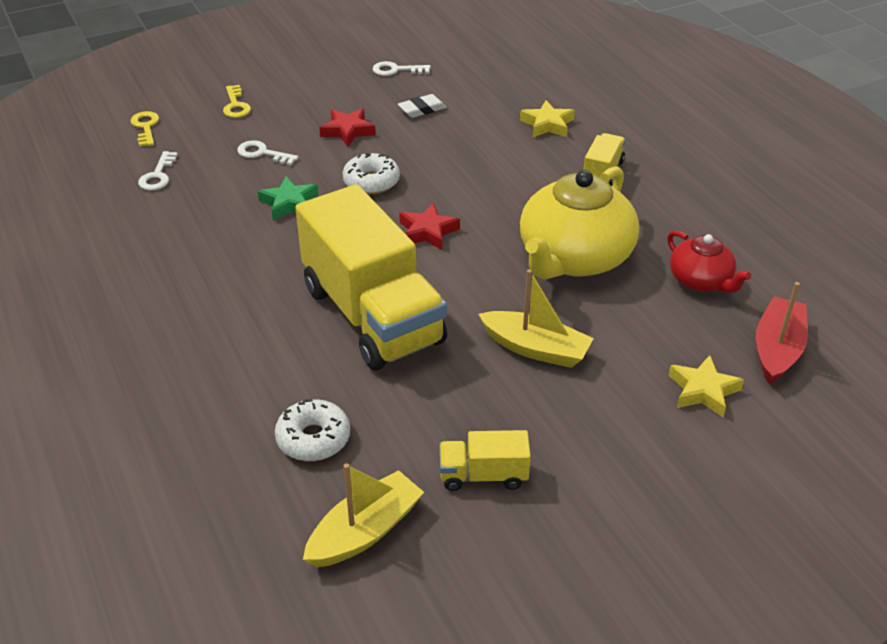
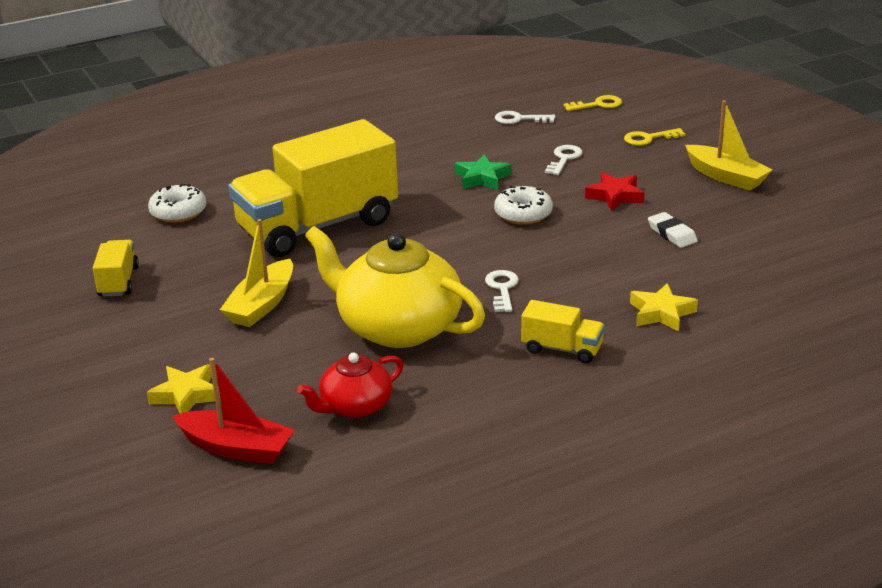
camera: 90 degrees right, 10 degrees down
(364, 531) = (82, 237): yellow boat -> yellow boat (726, 177)
(396, 70) = (756, 215): white key -> white key (502, 289)
(427, 232) = (440, 246): red star -> none

